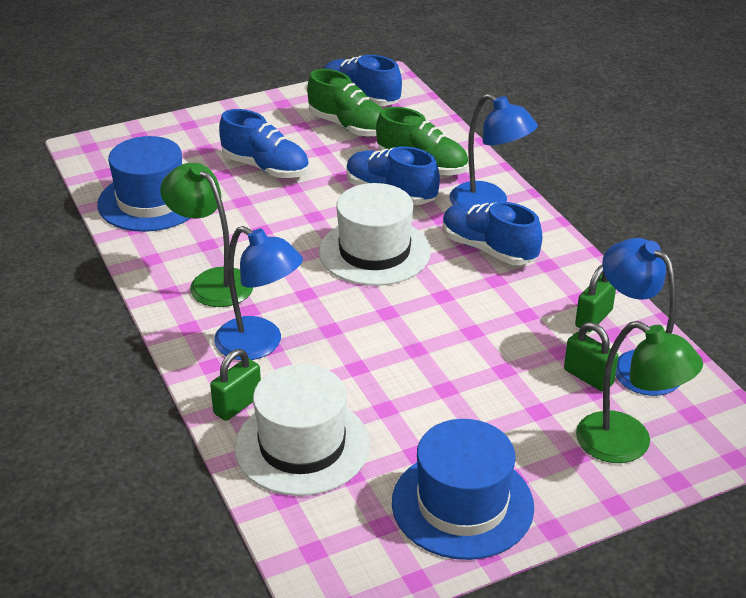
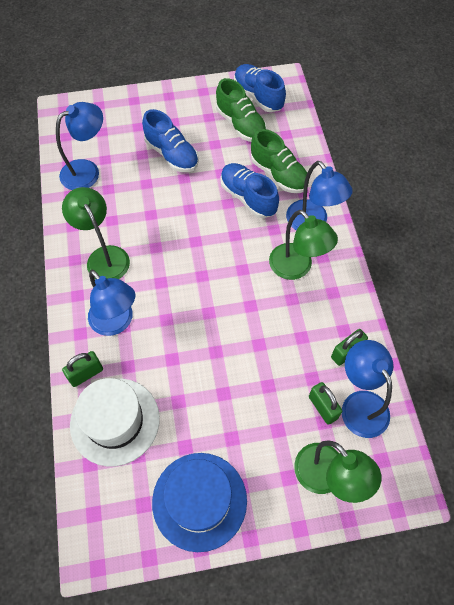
camera: 15 degrees right, 25 degrees up
(151, 201) = (87, 171): blue hat -> blue lamp
(374, 252) = (218, 252): white hat -> none
(488, 249) = (296, 268): blue shoe -> green lamp

